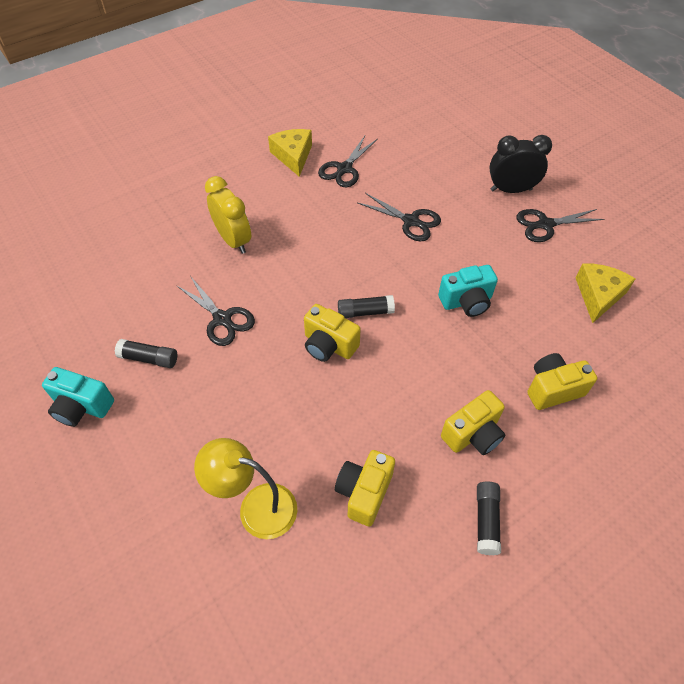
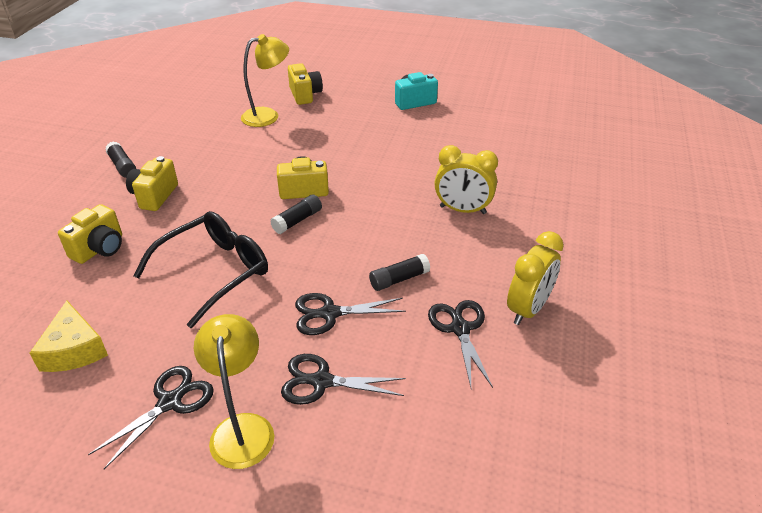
camera: 140 degrees right, 15 degrees down
(149, 358) = (411, 131): black glue stick -> black glue stick (399, 279)
(222, 319) = (396, 166): black scissors -> black scissors (322, 381)
(293, 156) = (528, 309): yellow cheese -> yellow clock
(364, 492) = (210, 144): yellow camera -> yellow camera (305, 95)
(466, 302) = (214, 272): turquoise camera -> black glasses
(511, 190) = (242, 428): black clock -> yellow lamp

